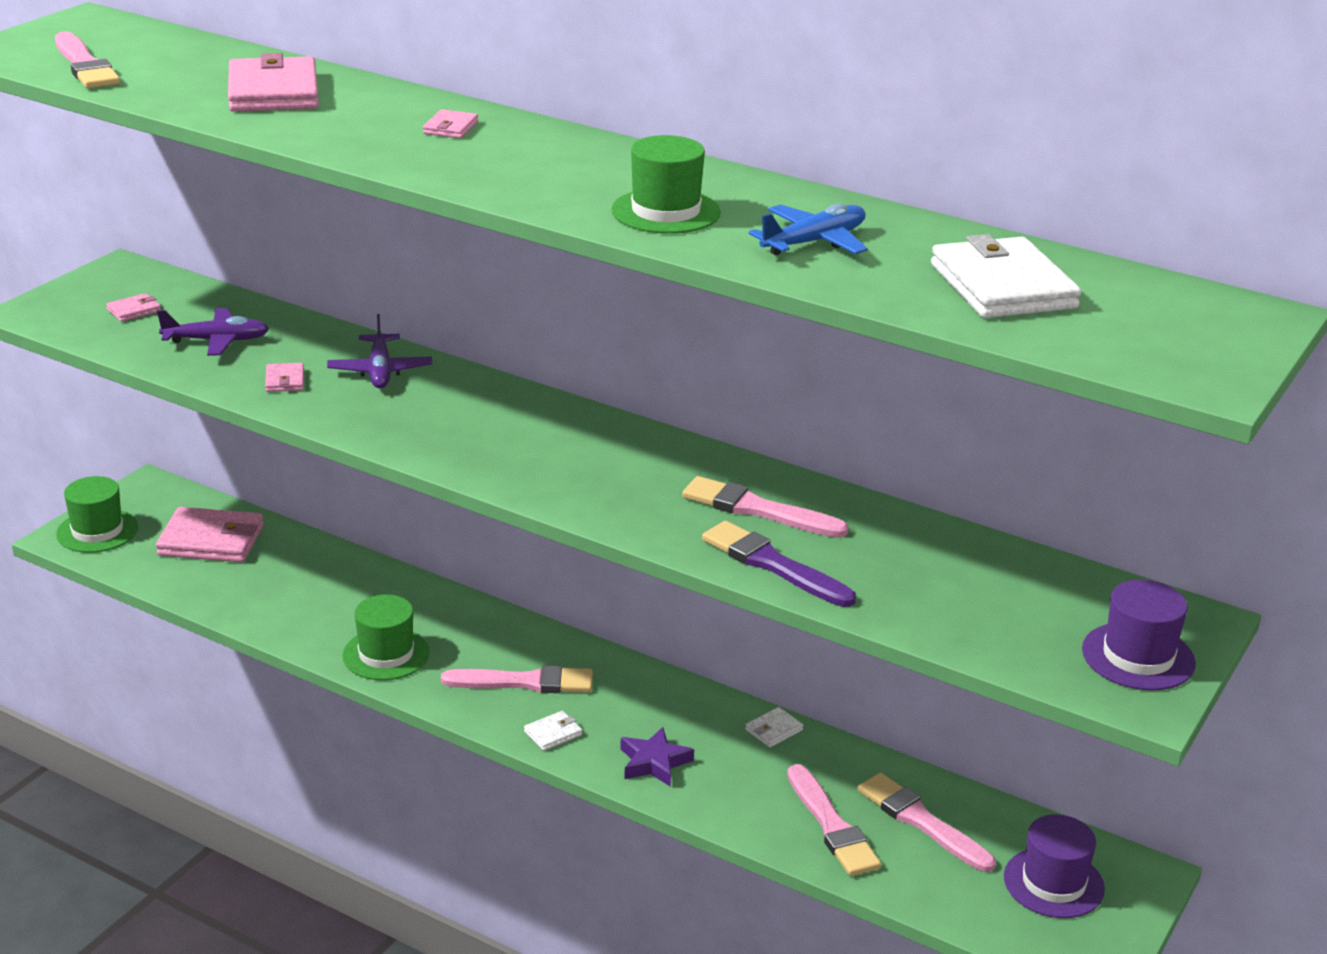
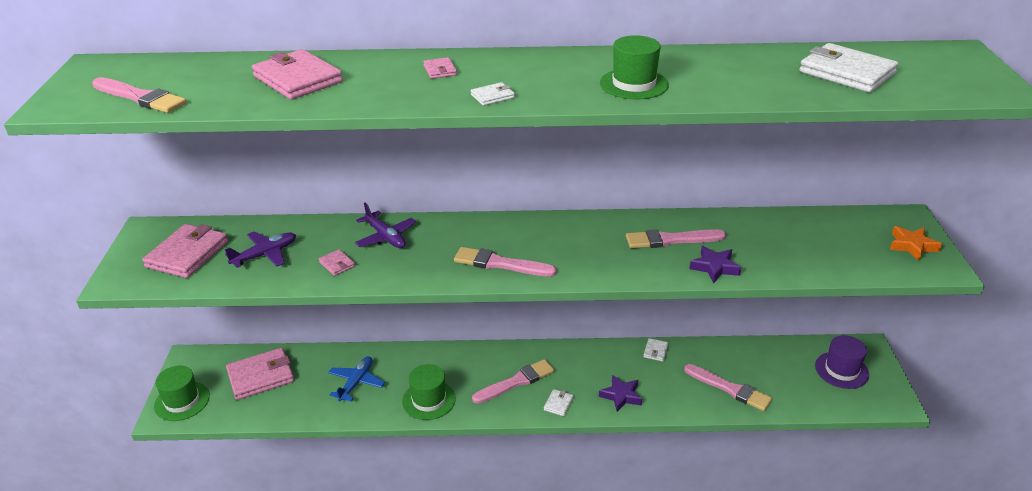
camera: 30 degrees left, 5 degrees up
(134, 310) = (187, 254): pink wallet -> pink wallet, size x2.19
(462, 173) = (492, 96): none -> white wallet
(773, 564) = (714, 267): purple brush -> purple star
(814, 242) = (730, 77): blue plane -> blue plane (356, 382)
(921, 821) = (762, 367): pink brush -> pink brush (500, 264)
(1138, 656) = (912, 246): purple hat -> orange star

